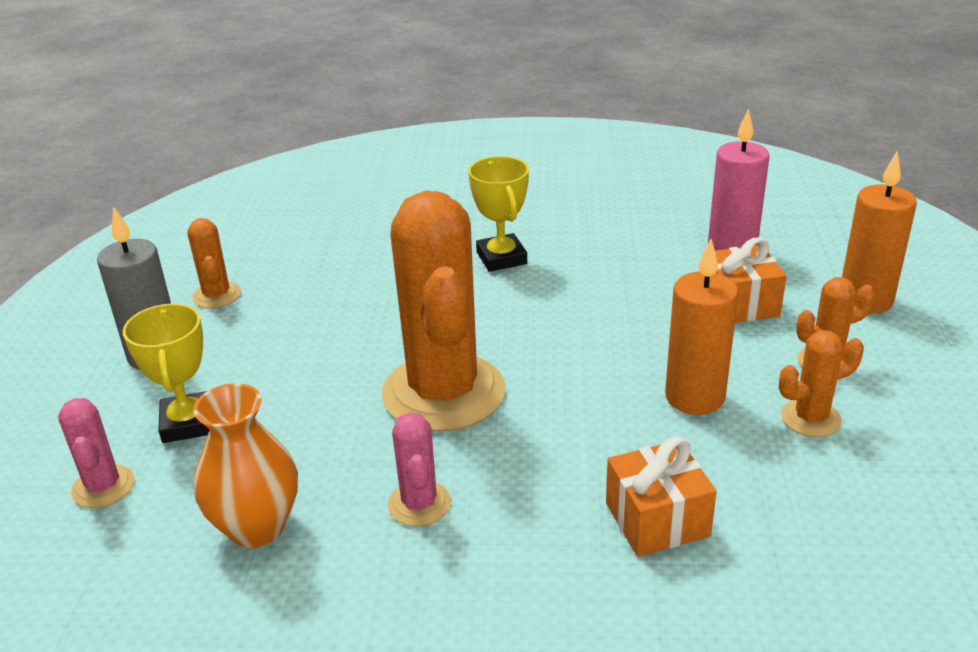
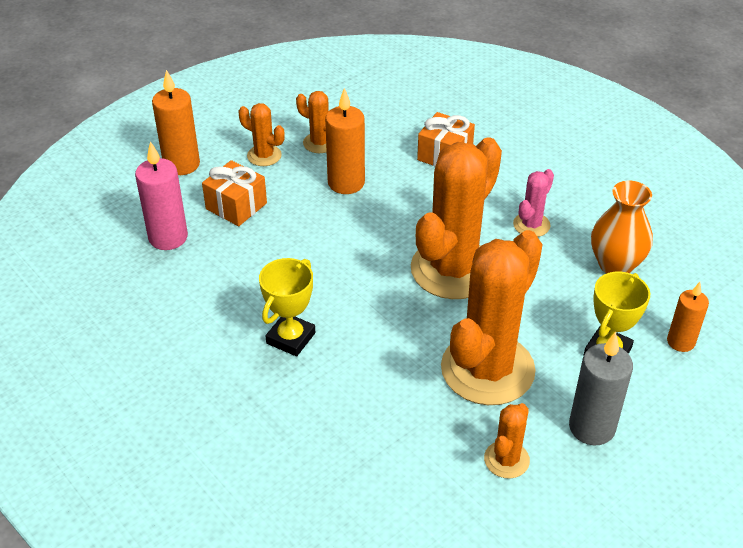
camera: 135 degrees left, 10 degrees up
(103, 487) = (680, 342): pink cactus -> orange candle
(301, 337) = (487, 369): none -> orange cactus

